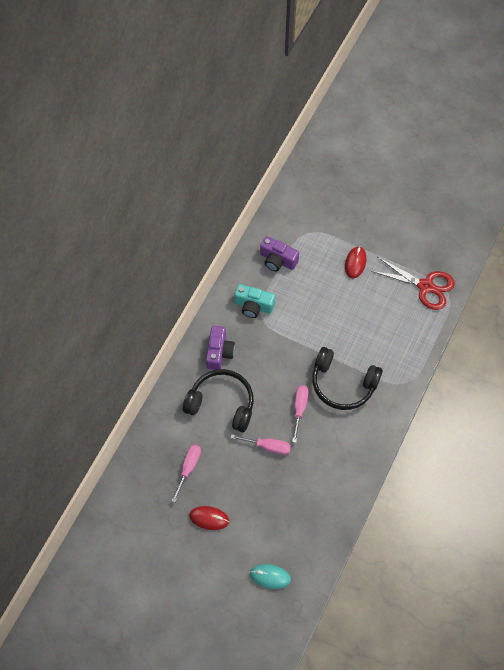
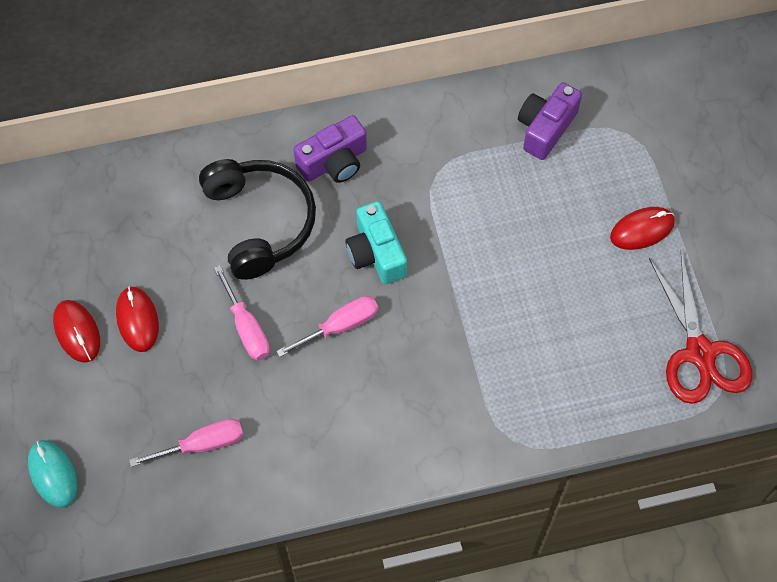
camera: 50 degrees right, 0 degrees up
(188, 468) = (129, 252): pink screwdriver -> pink screwdriver (202, 444)
(225, 488) = (137, 320): none -> red mouse
(253, 306) = (444, 151): turquoise camera -> turquoise camera (376, 253)
(277, 260) = (545, 128): purple camera -> purple camera turned 45 degrees clockwise
(343, 384) = (431, 355): black headphones -> none

